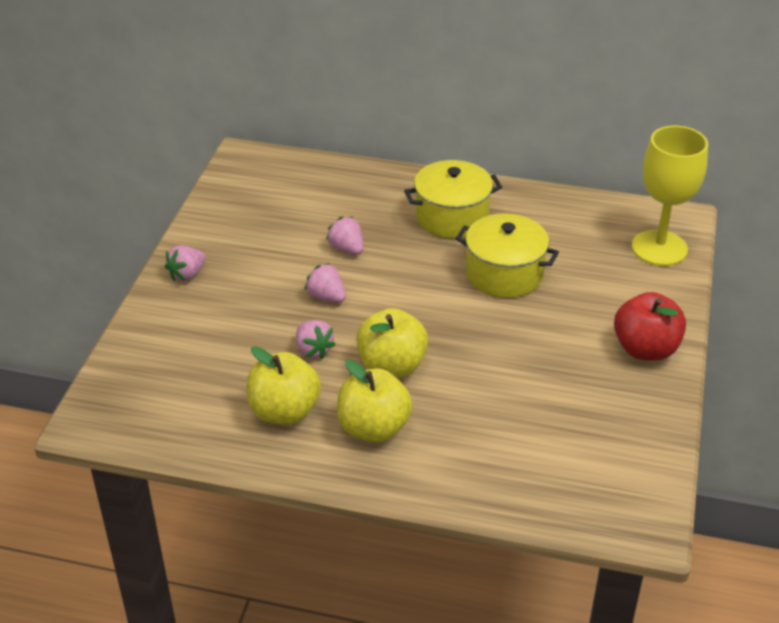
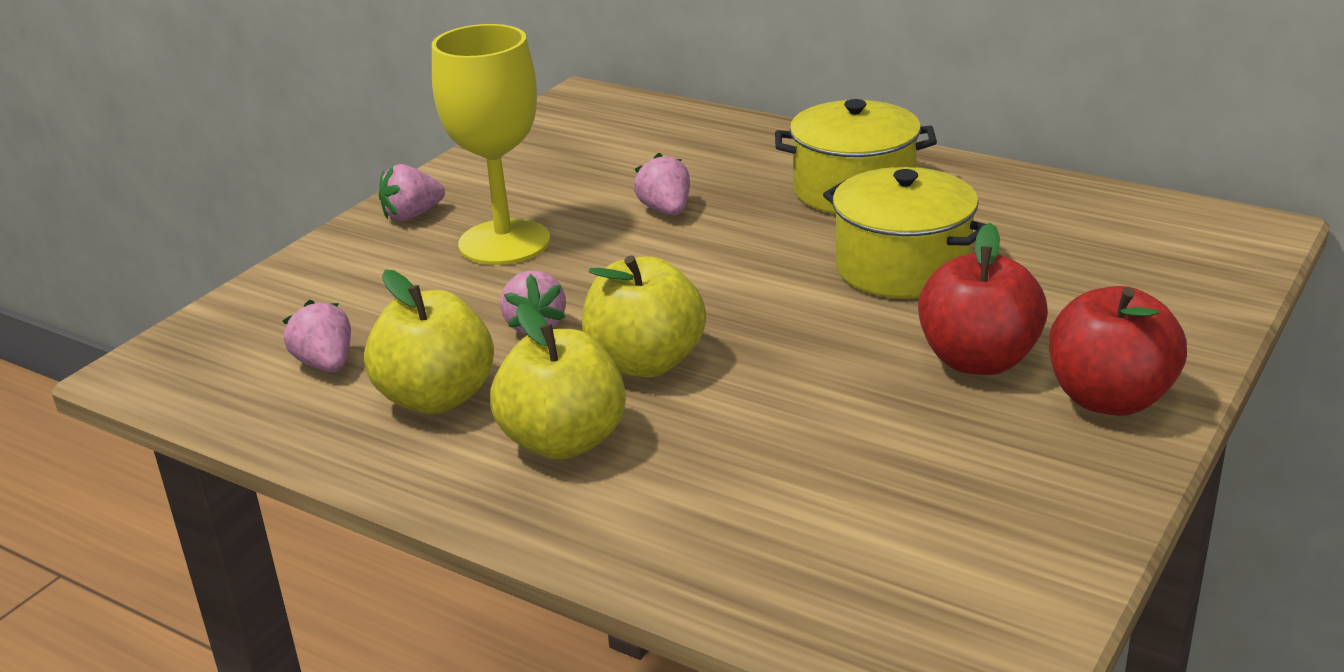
camera: 20 degrees right, 10 degrees down
(326, 297) = (597, 264): pink strawberry -> pink strawberry (326, 364)
(570, 334) = (978, 360): none -> red apple
(659, 248) = (1197, 263): yellow goblet -> yellow goblet (504, 242)

